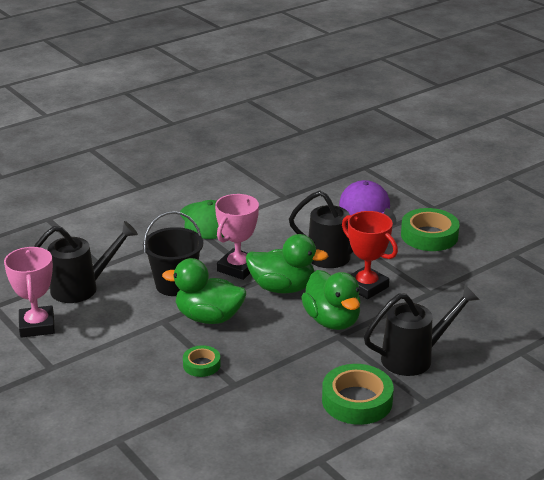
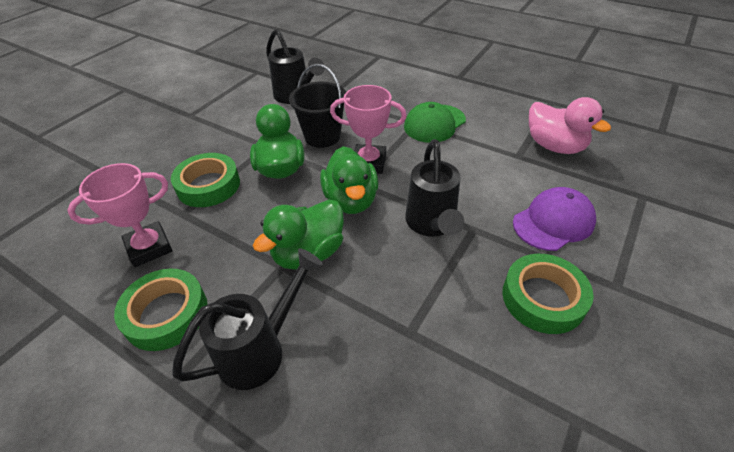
camera: 70 degrees right, 15 degrees up
(37, 326) = (239, 94): pink trophy -> pink trophy (149, 247)
(201, 365) = (208, 185): green tape -> green tape, size x1.81
(285, 178) = (554, 146): none -> pink duck
(366, 287) = (388, 265): red trophy -> none
(414, 357) = (260, 350): black watering can -> black watering can turned 90 degrees counterclockwise

